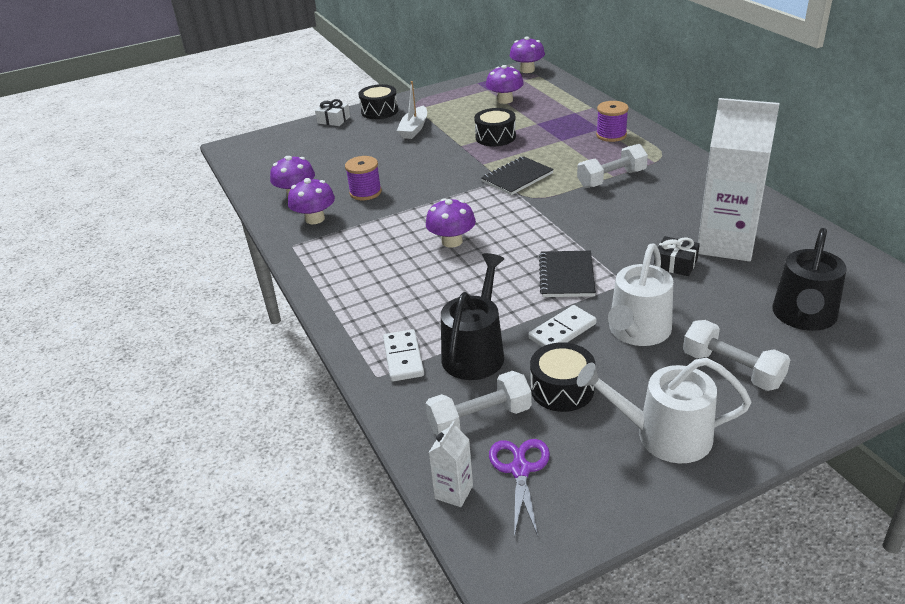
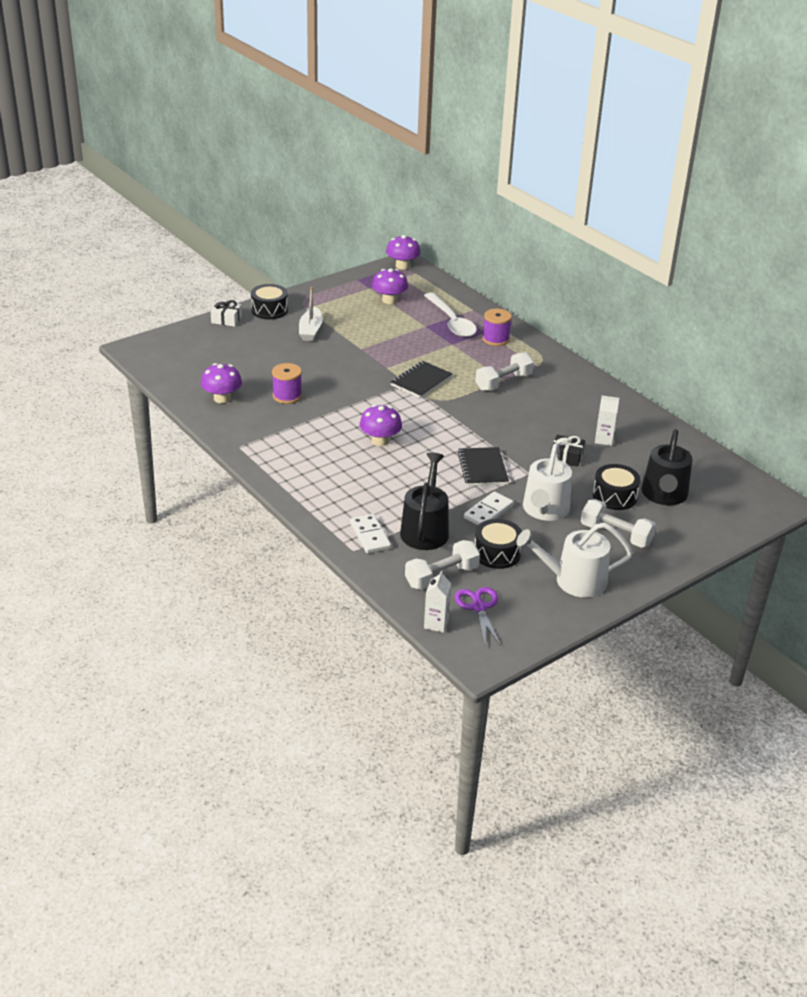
camera: 15 degrees left, 0 degrees up
(315, 219) = (250, 422): purple mushroom -> none
(495, 137) = (391, 340): black drum -> black drum (614, 496)
(566, 119) = (451, 322): none -> white spoon
(726, 244) = (603, 440): white carton -> white carton, size x0.42

